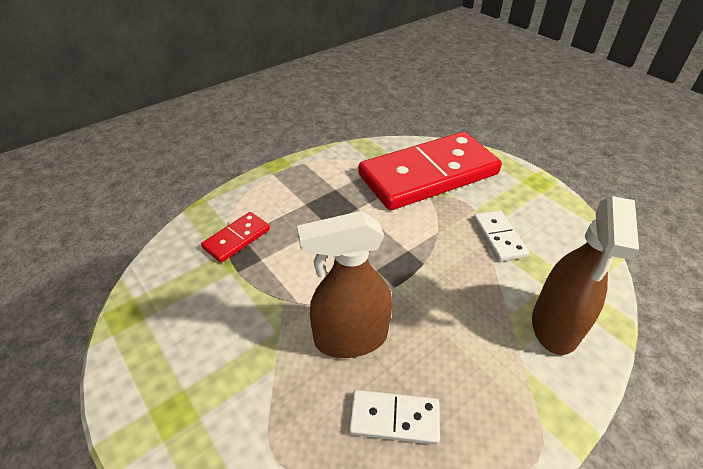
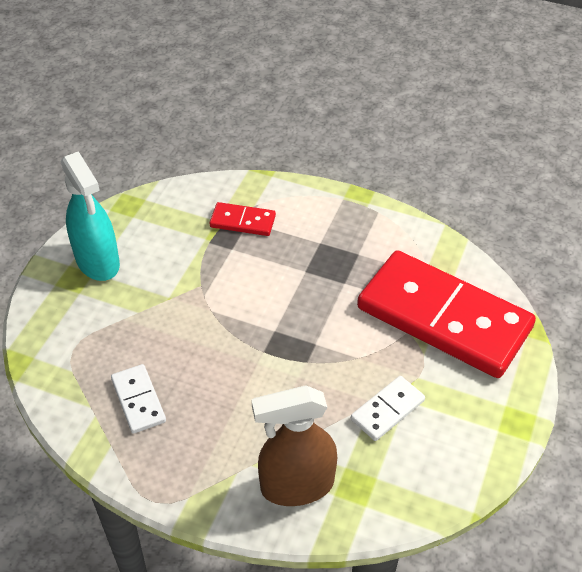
camera: 60 degrees right, 5 degrees up
(172, 377) = (98, 262): none -> turquoise spray bottle
(350, 338) = (191, 344): brown spray bottle -> none

